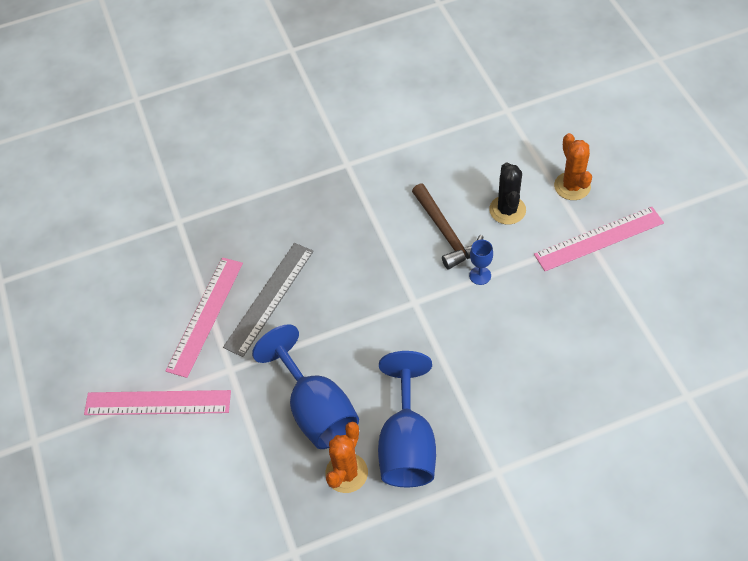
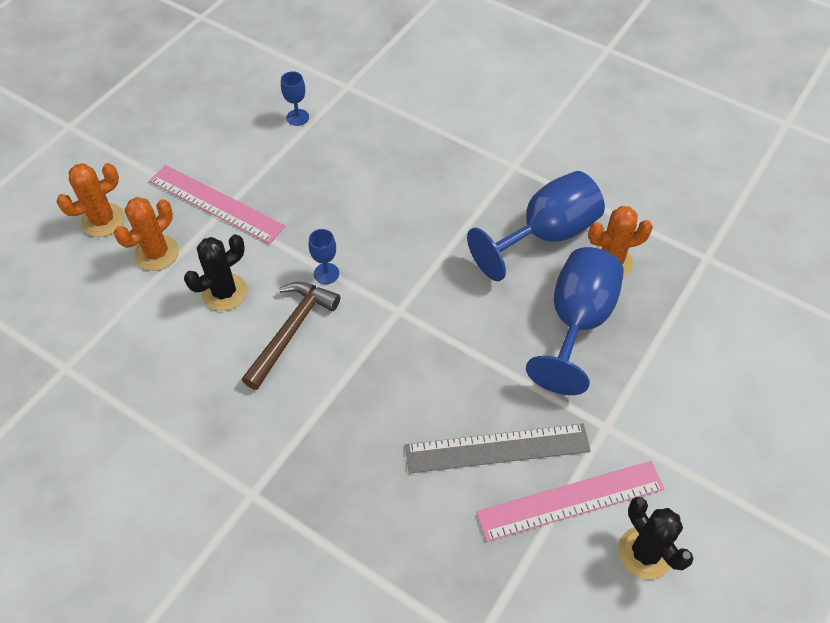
camera: 130 degrees left, 0 degrees up
(144, 333) = (645, 552): none -> black cactus
(157, 403) = (699, 469): pink ruler -> none
(627, 167) = (103, 220): none -> orange cactus
(667, 336) = (297, 117): none -> blue goblet

